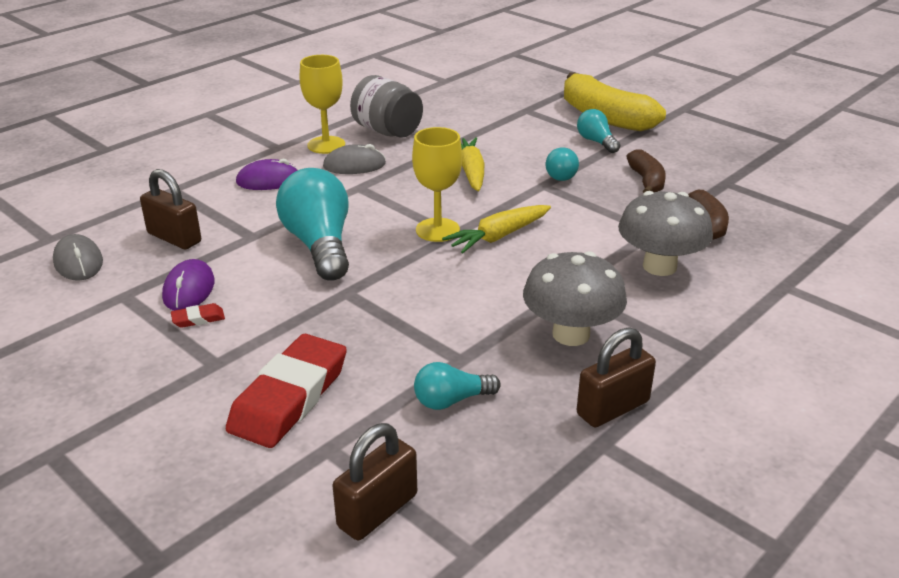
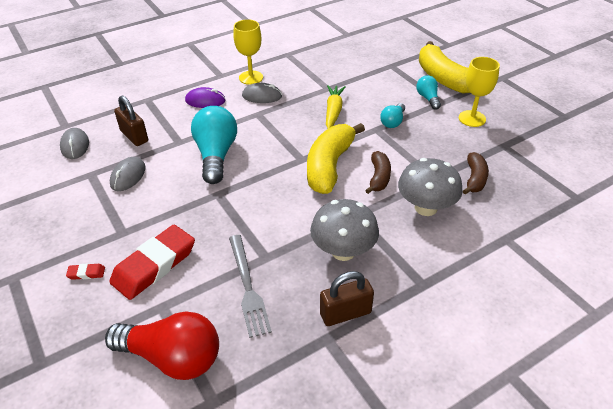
camera: 15 degrees right, 10 degrees up
(189, 289) = (128, 176): purple mouse -> grey mouse
(198, 319) = (125, 198): red eraser -> red eraser (86, 273)
(378, 511) = (172, 357): brown padlock -> red light bulb
(387, 131) = (293, 71): grey jar -> none
(437, 230) = (293, 155): yellow goblet -> yellow goblet (472, 118)
(451, 400) = (248, 287): turquoise light bulb -> grey fork
(498, 236) = (329, 166): yellow carrot -> yellow banana
(646, 181) = (448, 136): brown banana -> brown banana (379, 177)

